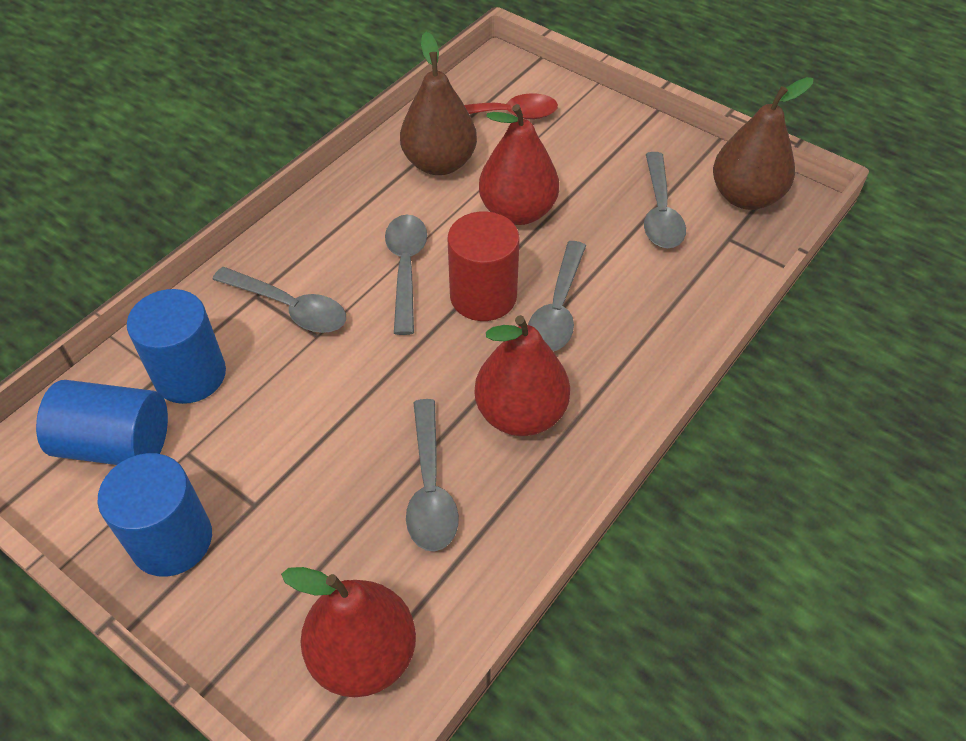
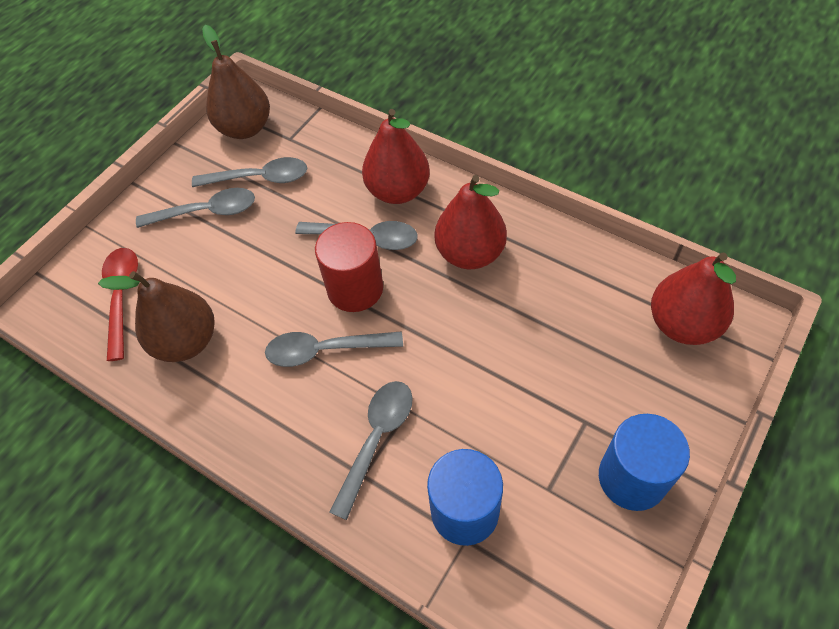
camera: 90 degrees left, 5 degrees up
(116, 444) = (551, 557): blue cylinder -> none
(430, 487) = (544, 303): grey spoon -> grey spoon (206, 212)
(517, 211) = (255, 273): red pear -> red pear (398, 191)

